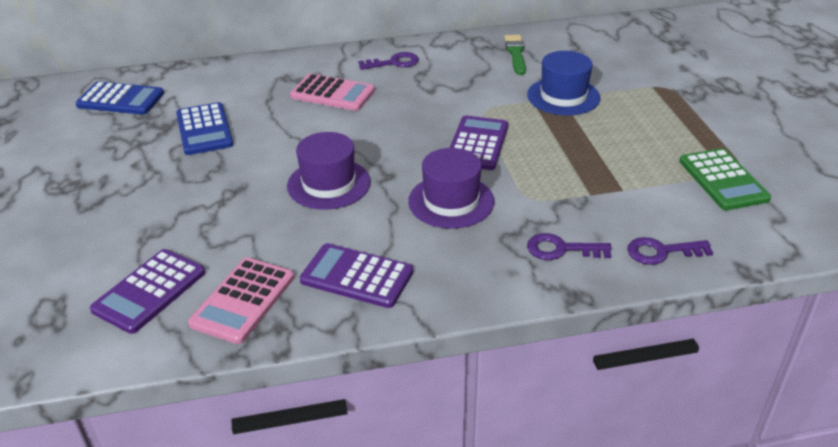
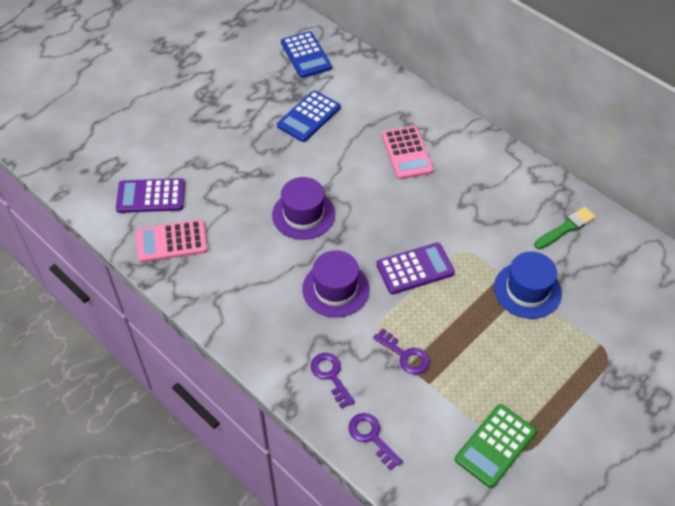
camera: 55 degrees right, 15 degrees up
(357, 276) = (227, 281): purple calculator -> none
(394, 63) = (479, 162): purple key -> purple key (405, 355)

